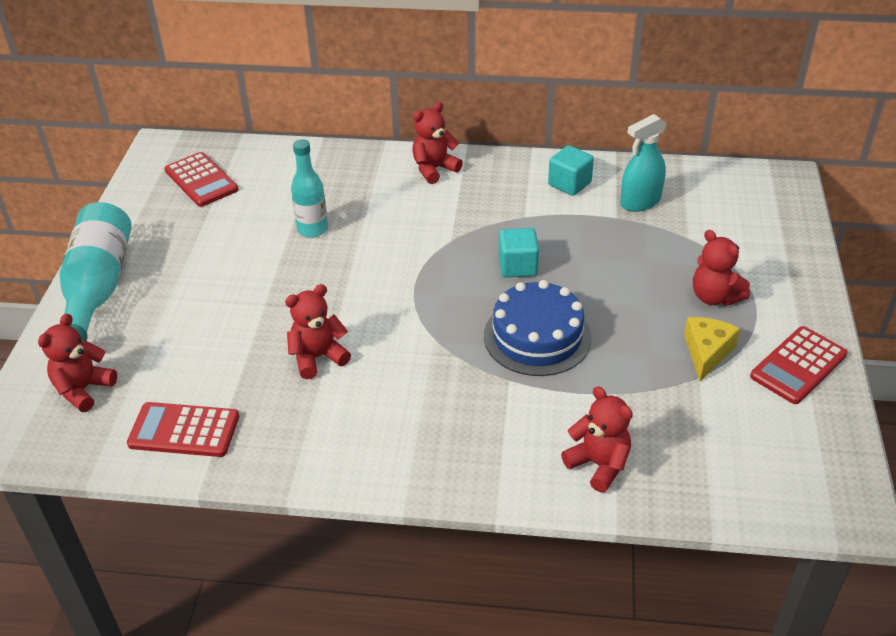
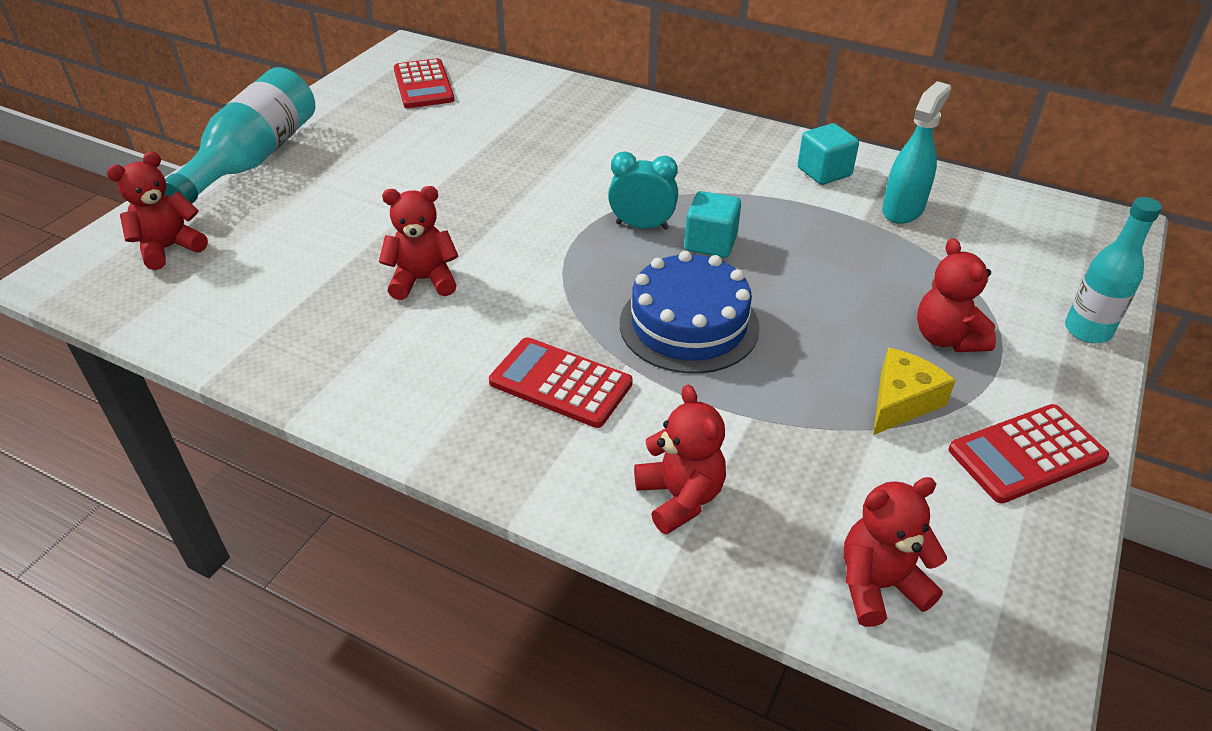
camera: 20 degrees right, 0 degrees up
(184, 430) = (234, 316): red calculator -> red calculator (560, 383)
(312, 229) = (504, 153): turquoise bottle -> turquoise bottle (1087, 330)
(434, 169) = (674, 125): red teddy bear -> red teddy bear (879, 585)
(459, 265) = (642, 226): none -> turquoise clock
(640, 202) = (903, 209): turquoise spray bottle -> turquoise spray bottle turned 135 degrees clockwise

